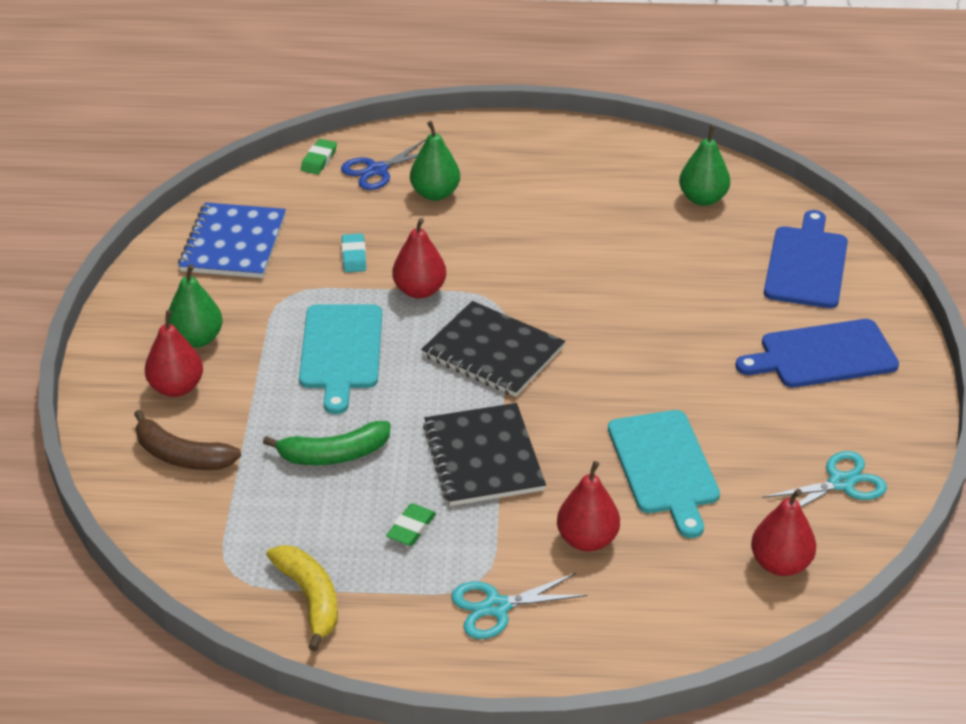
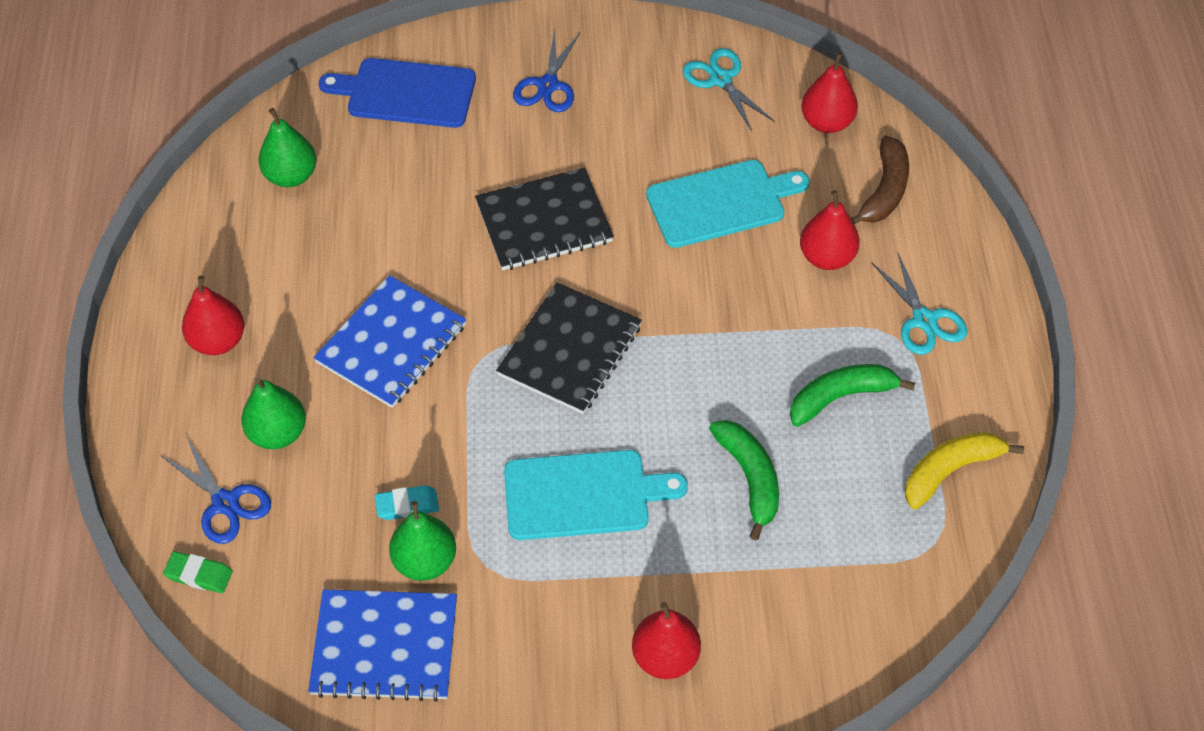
camera: 95 degrees left, 15 degrees up
(182, 456) = (776, 627): brown banana -> brown banana (884, 190)
(196, 339) = (577, 653): green pear -> green pear (425, 561)
(411, 528) = (841, 397): green eraser -> green banana
(419, 290) = (469, 429): red pear -> red pear (218, 341)
(483, 457) = (732, 346): black notebook -> black notebook (544, 222)
(514, 251) = (392, 344): none -> blue notebook
(823, 355) = (547, 85): blue cutting board -> blue scissors

